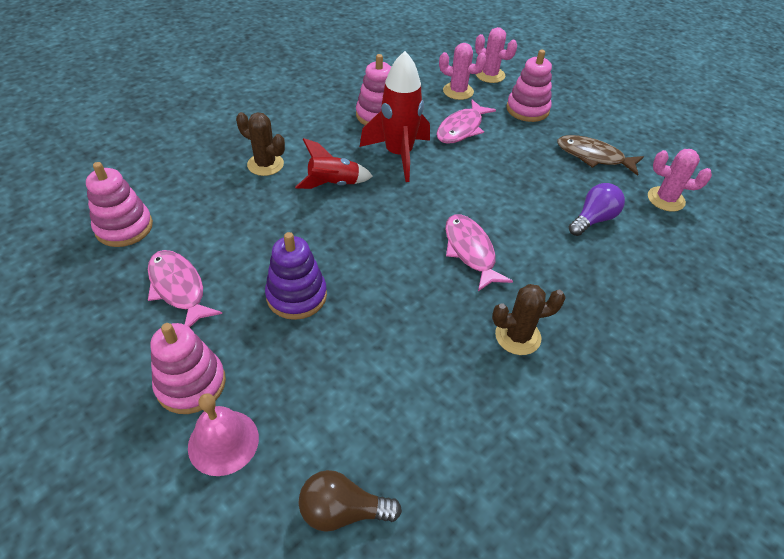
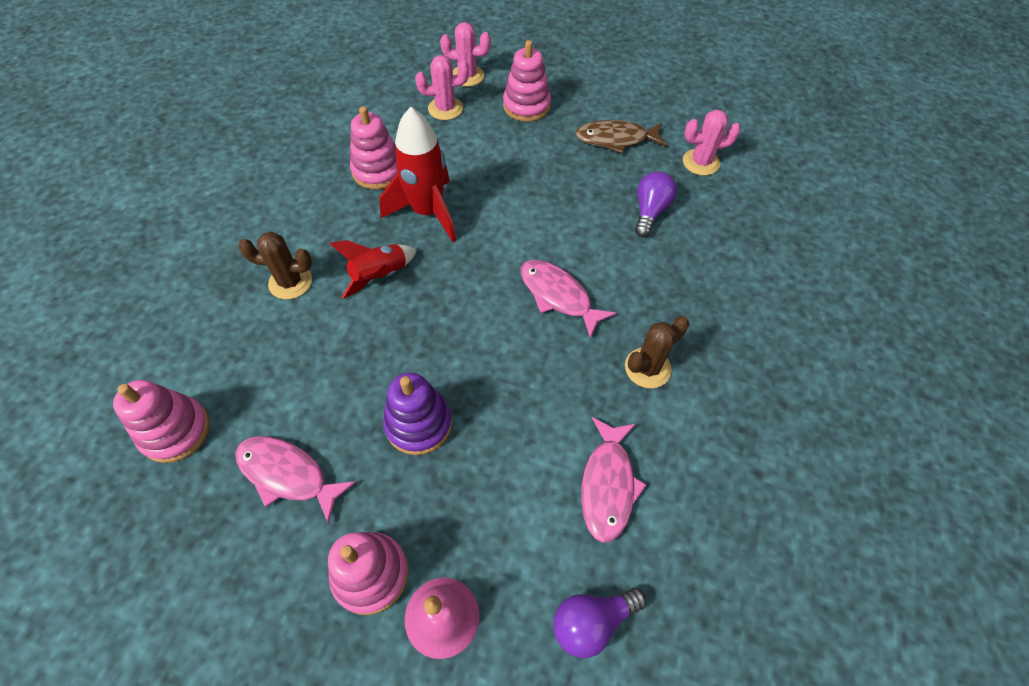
camera: 25 degrees left, 10 degrees up
(343, 511) = (592, 622): brown light bulb -> purple light bulb
(461, 128) = (474, 154): pink fish -> pink fish (608, 485)

